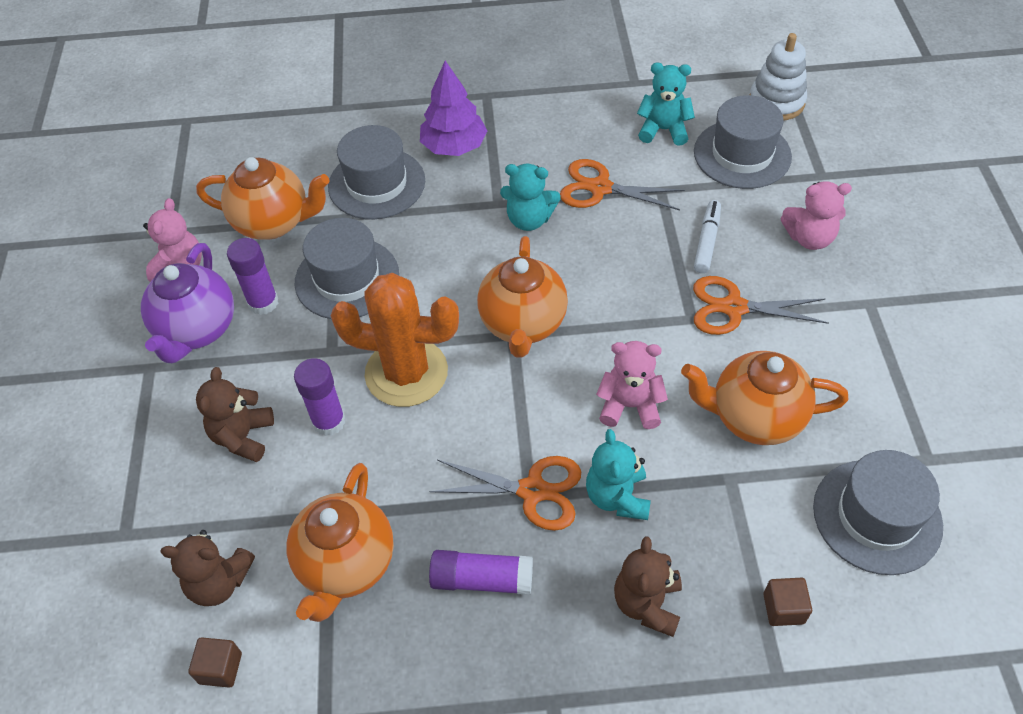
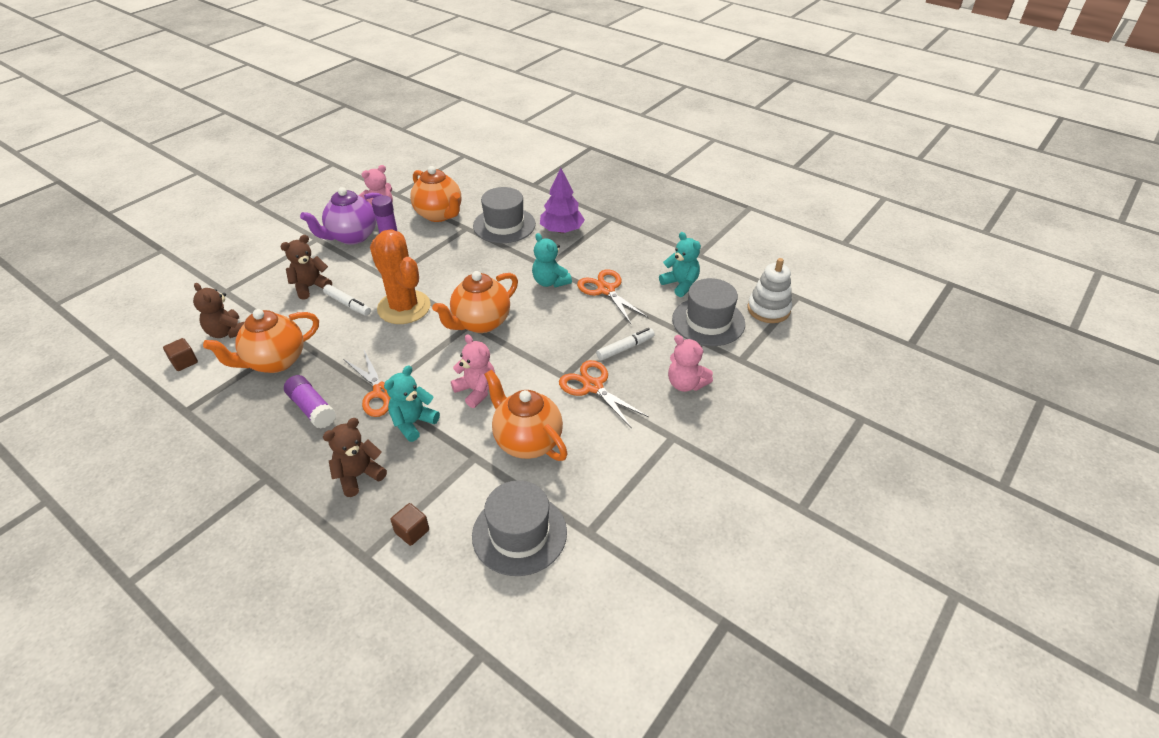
camera: 40 degrees right, 10 degrees down
(329, 421) = (347, 304): purple glue stick -> white marker
(347, 278) = (436, 255): grey hat -> none

